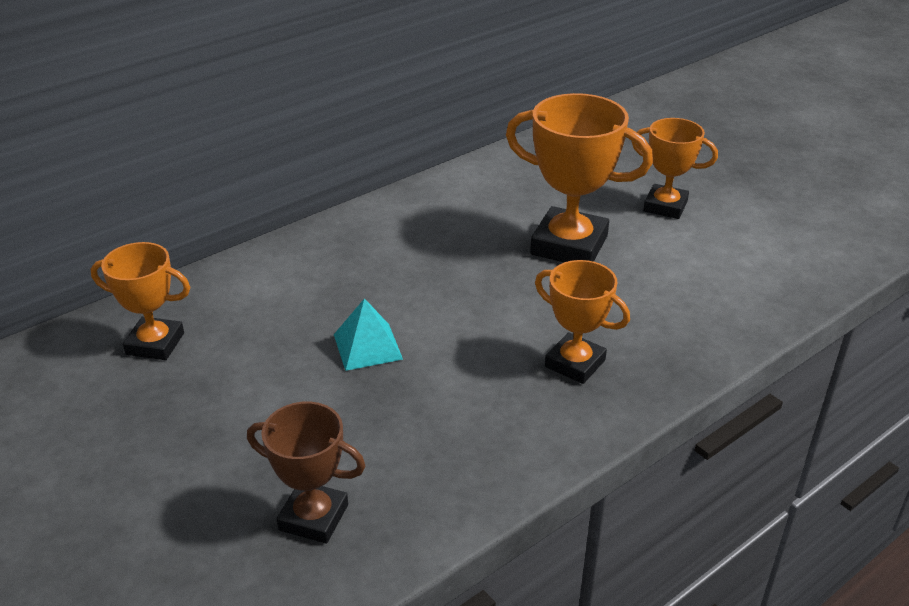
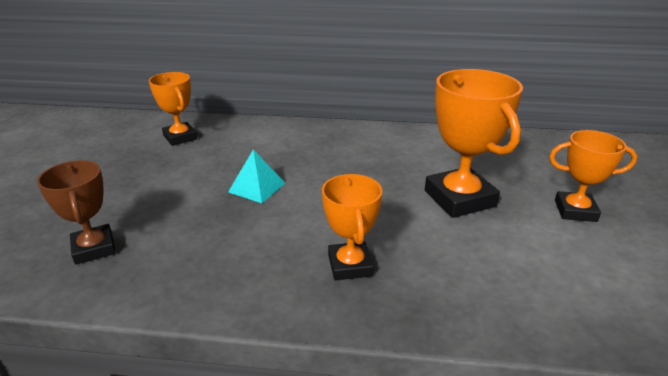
camera: 45 degrees right, 5 degrees down
(665, 206) = (575, 211): orange trophy -> orange trophy turned 60 degrees counterclockwise

